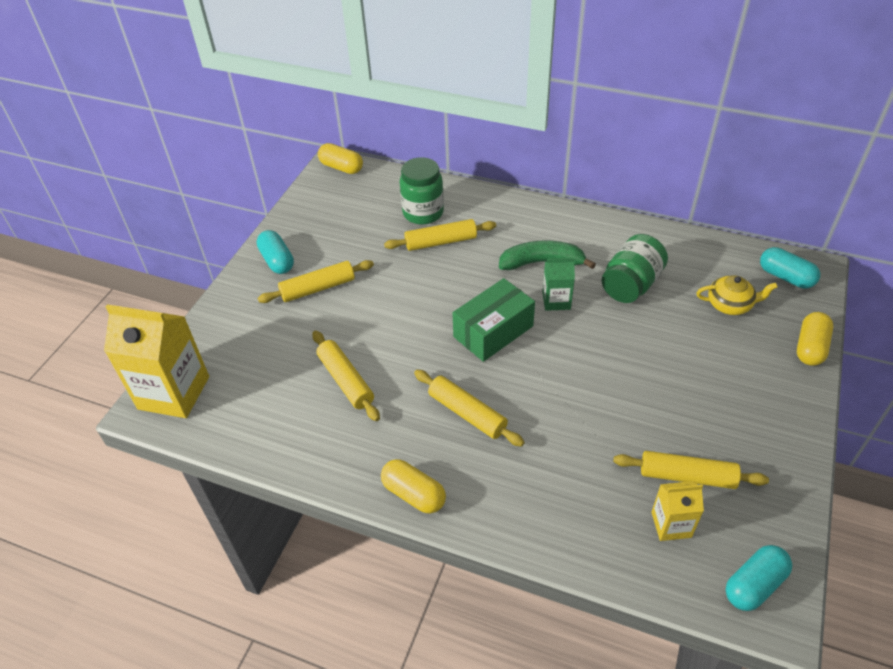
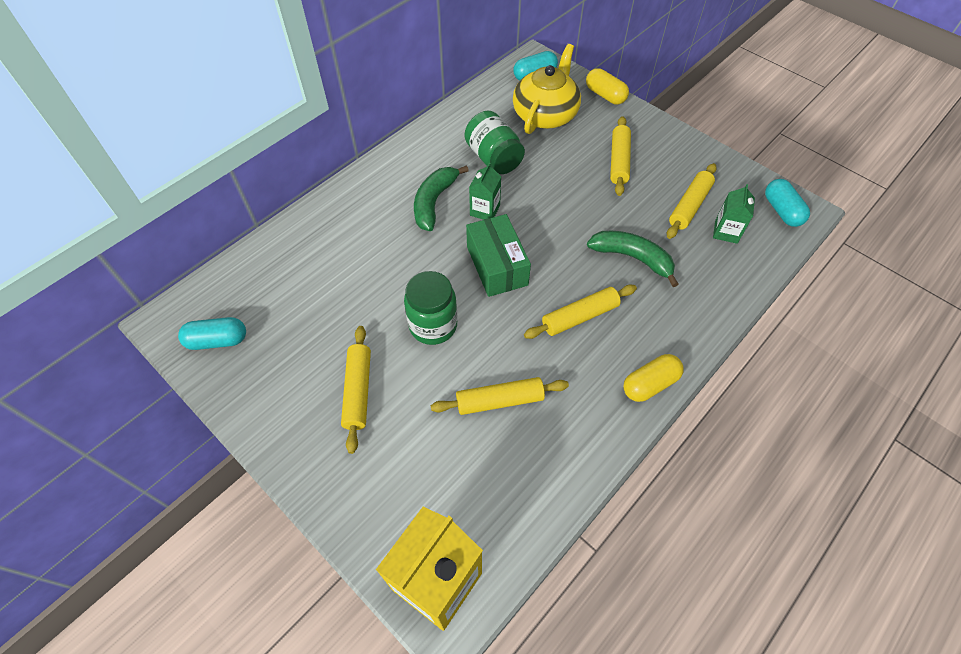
camera: 70 degrees left, 10 degrees up
(277, 261) = (289, 421): turquoise capsule -> turquoise capsule (217, 340)
(341, 167) = (175, 314): yellow capsule -> none
(423, 213) = (306, 265): green jar -> green jar (433, 325)
(441, 242) = (359, 264): yellow rolling pin -> yellow rolling pin (618, 161)
(570, 438) = (632, 258): none -> green banana
(671, 524) = (726, 232): yellow carton -> green carton
(730, 304) = (545, 114): yellow teapot -> yellow teapot, size x1.79

